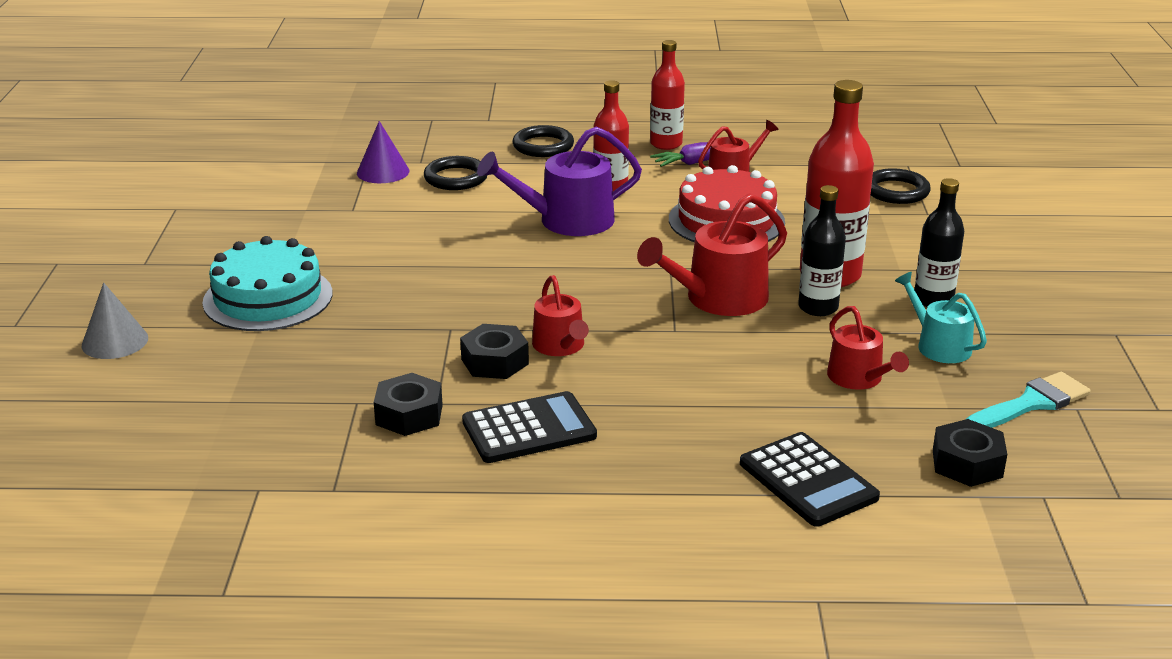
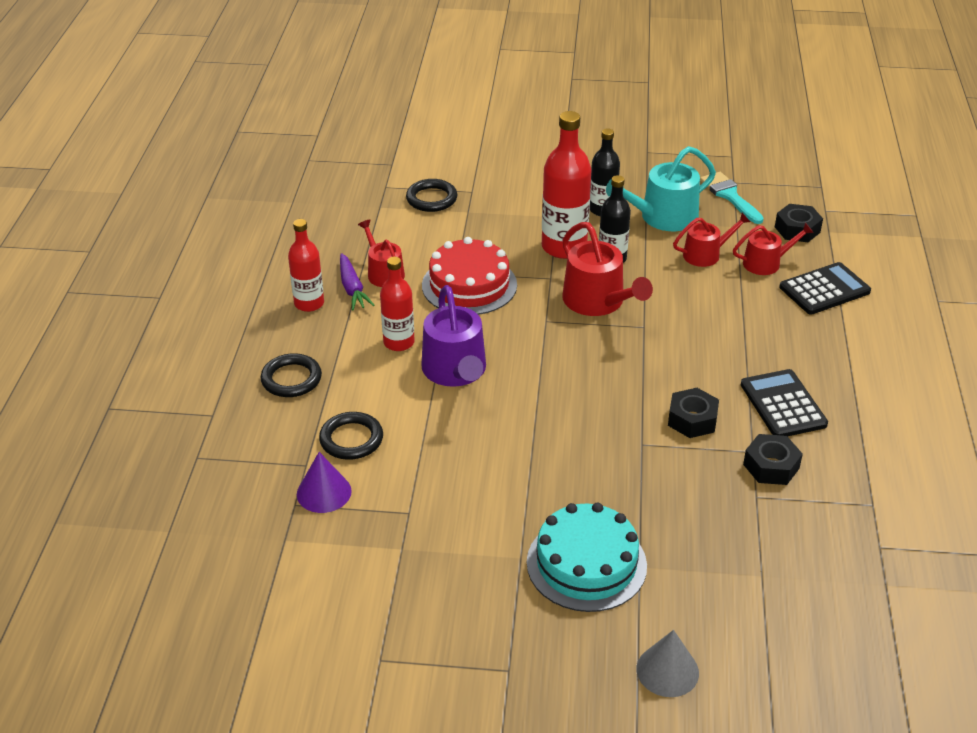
camera: 85 degrees left, 10 degrees up
(560, 346) = (668, 384): red watering can -> red watering can (766, 263)
(939, 345) = (663, 217): turquoise watering can -> turquoise watering can, size x1.62

